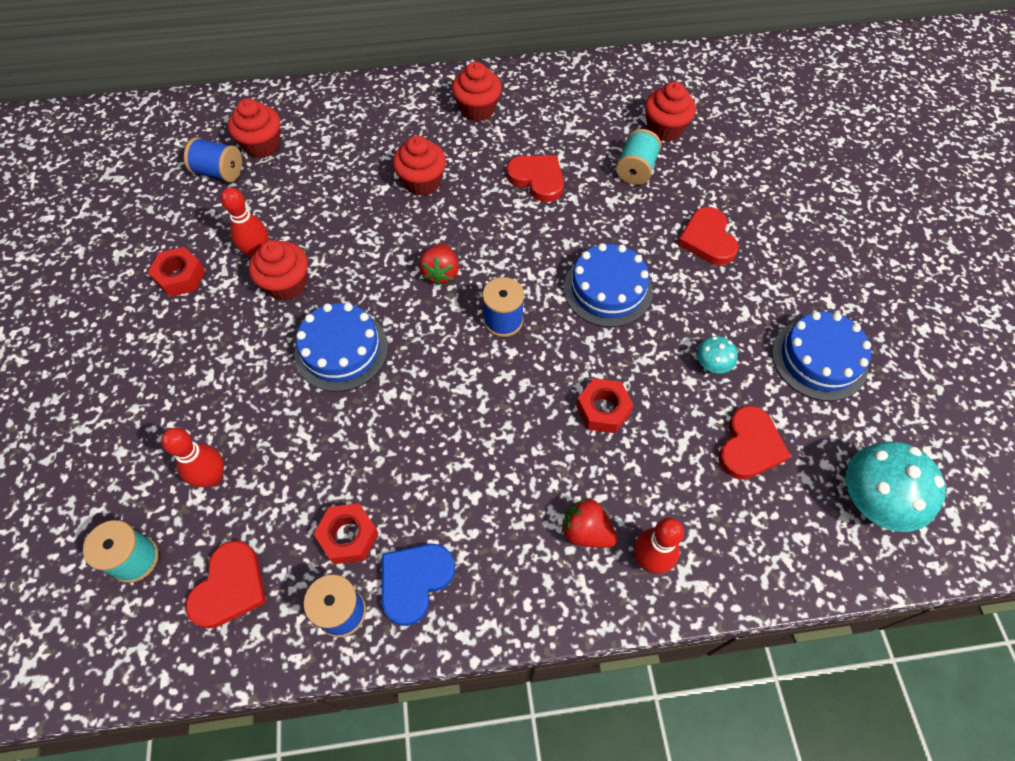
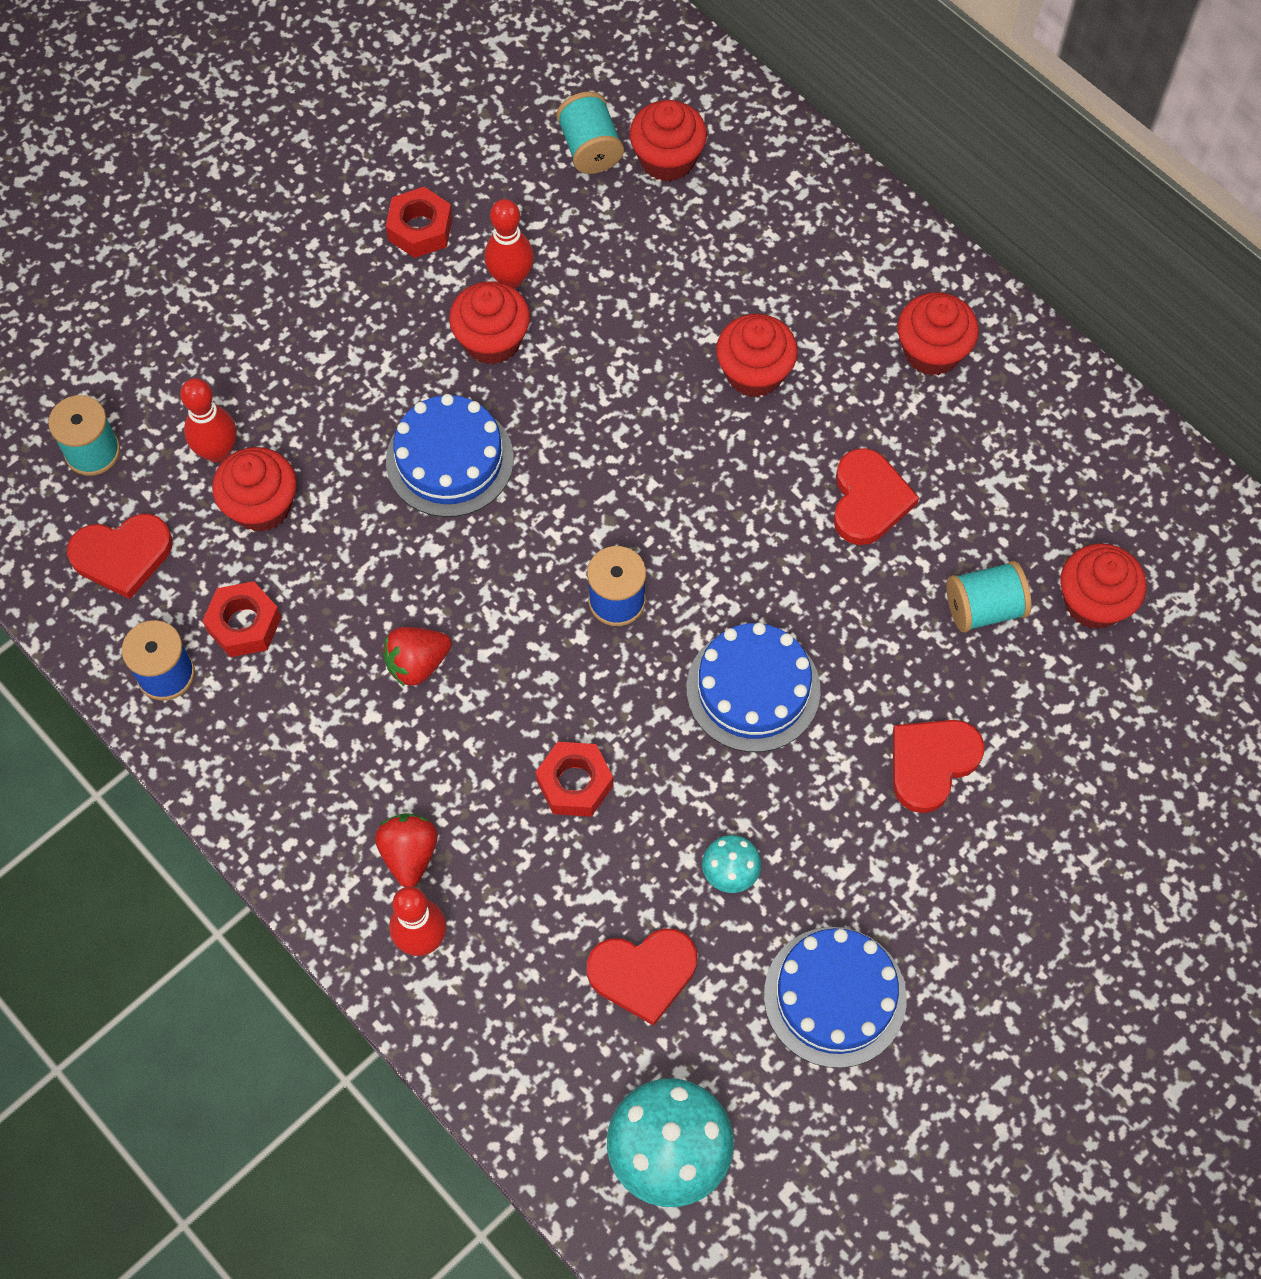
camera: 55 degrees right, 5 degrees up
(219, 172) = (590, 148): blue spool -> turquoise spool
(275, 474) = (261, 506): none -> red cupcake
(414, 581) = (241, 719): blue heart -> none
(441, 273) = (633, 488): red strawberry -> red strawberry (417, 664)

